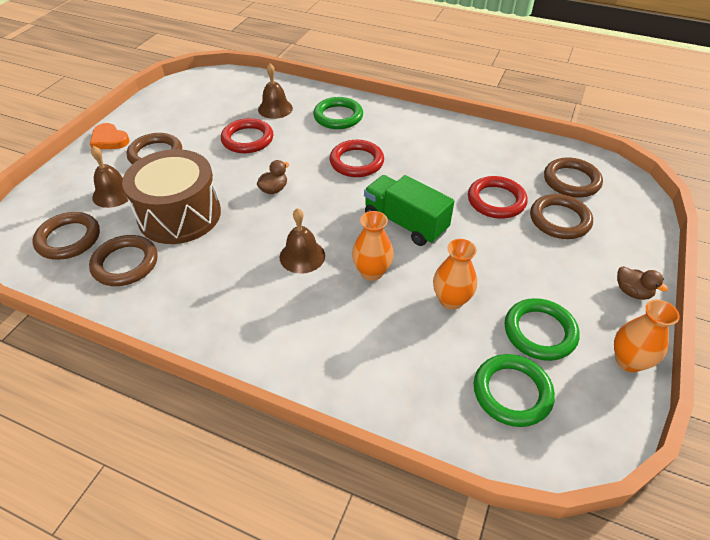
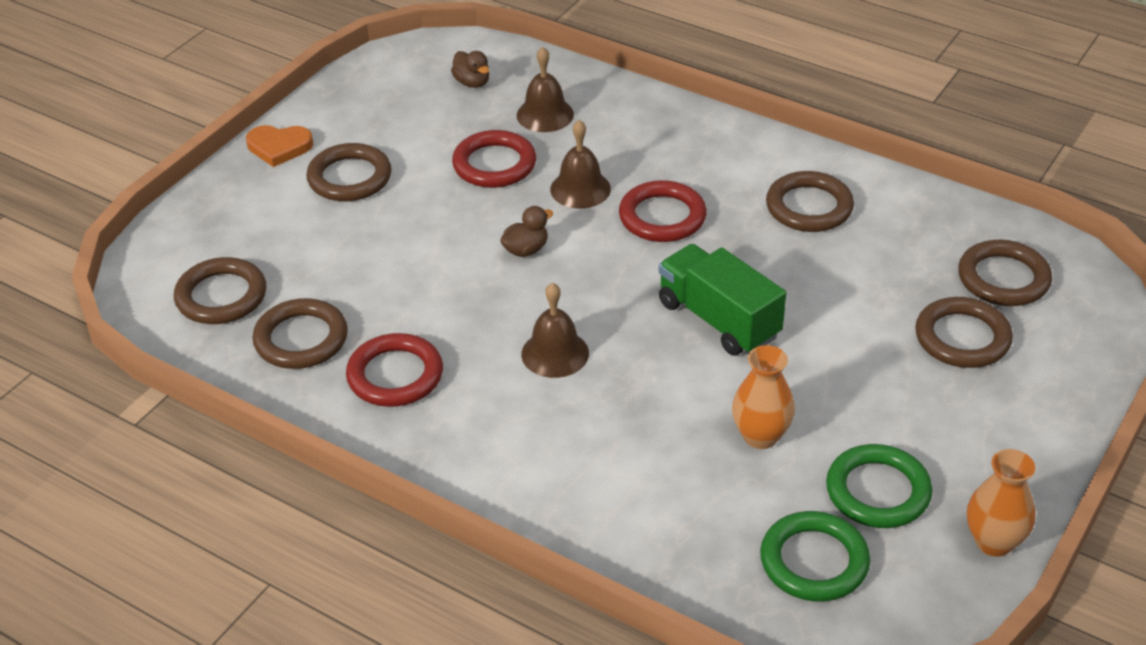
camera: 10 degrees right, 5 degrees down
(109, 140) = (279, 147): orange heart -> orange heart turned 45 degrees counterclockwise
(113, 193) = (285, 234): brown bell -> brown bell (580, 189)
(180, 215) = (381, 276): brown drum -> none
(338, 116) = (646, 137): green ring -> none
(372, 272) = (653, 386): orange vase -> none
(444, 149) = (809, 207): none -> brown ring
(496, 201) = (870, 299): red ring -> red ring (395, 375)
(632, 292) = (1036, 453): brown duck -> brown duck (472, 83)

